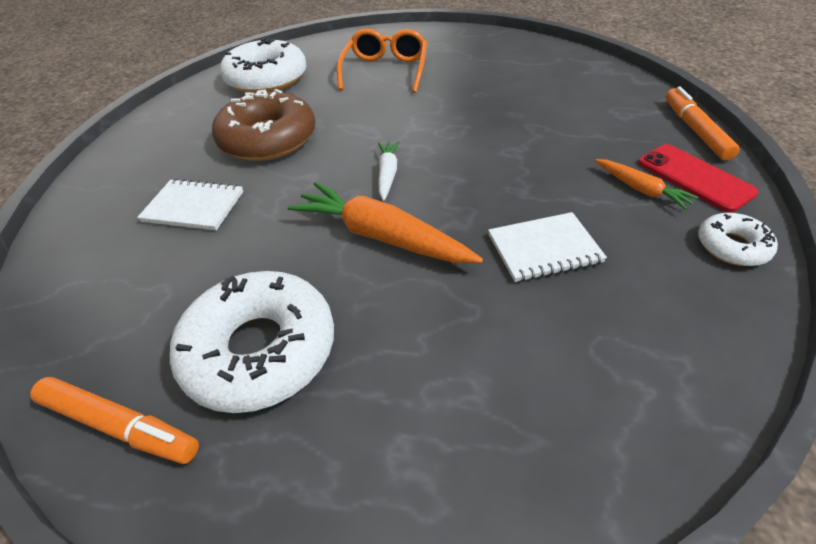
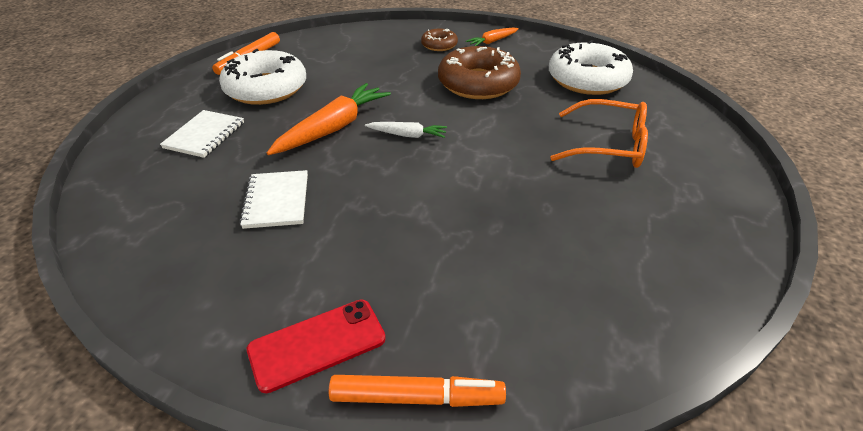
camera: 95 degrees right, 5 degrees down
(147, 178) = (439, 45): none -> brown donut
(194, 206) = (400, 62): white notebook -> white notebook (205, 135)
(640, 189) = (319, 287): orange carrot -> orange carrot (492, 41)
(732, 246) = (206, 323): white donut -> none

